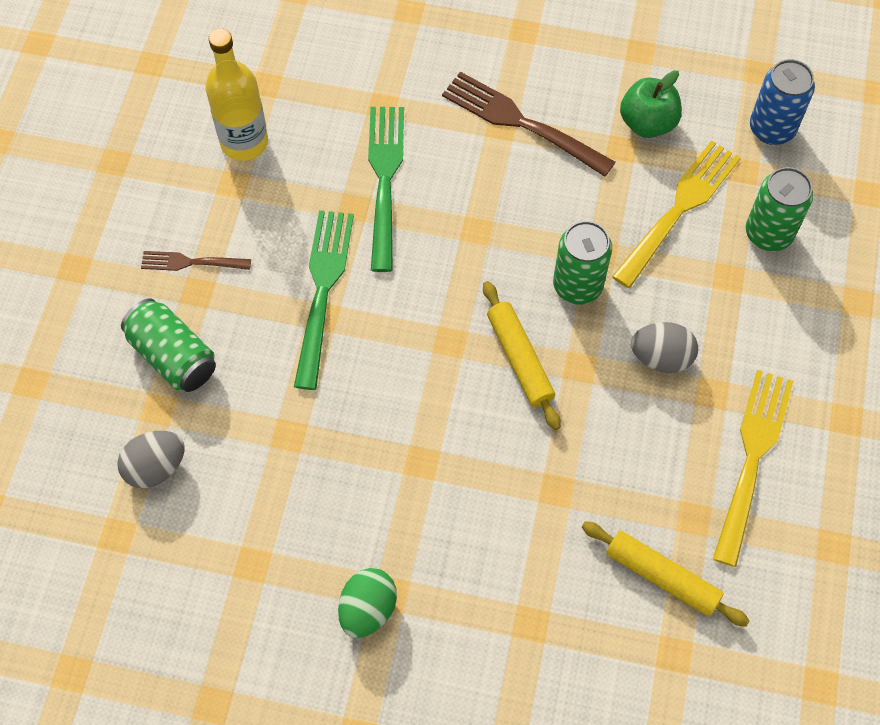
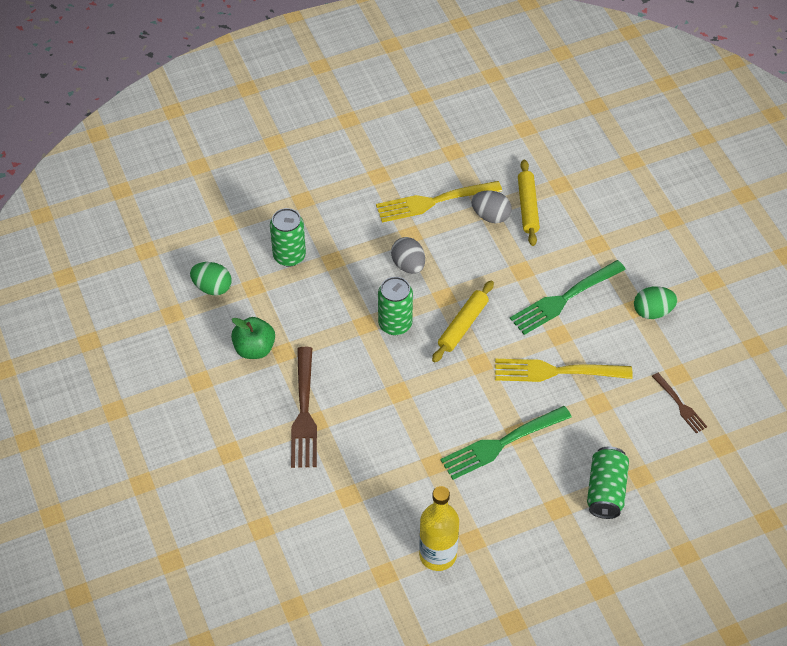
camera: 125 degrees left, 10 degrees down
(156, 467) = (672, 453): grey egg -> grey egg (490, 216)
(192, 262) = (542, 524): brown fork -> brown fork (679, 404)
(385, 181) = (403, 458): green fork -> green fork (565, 298)
(678, 210) = (306, 303): yellow fork -> yellow fork (557, 371)
(772, 129) = (212, 287): blue can -> green egg

